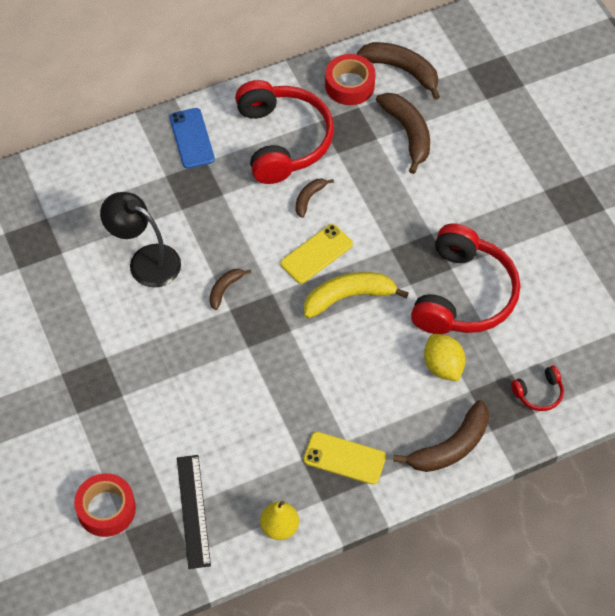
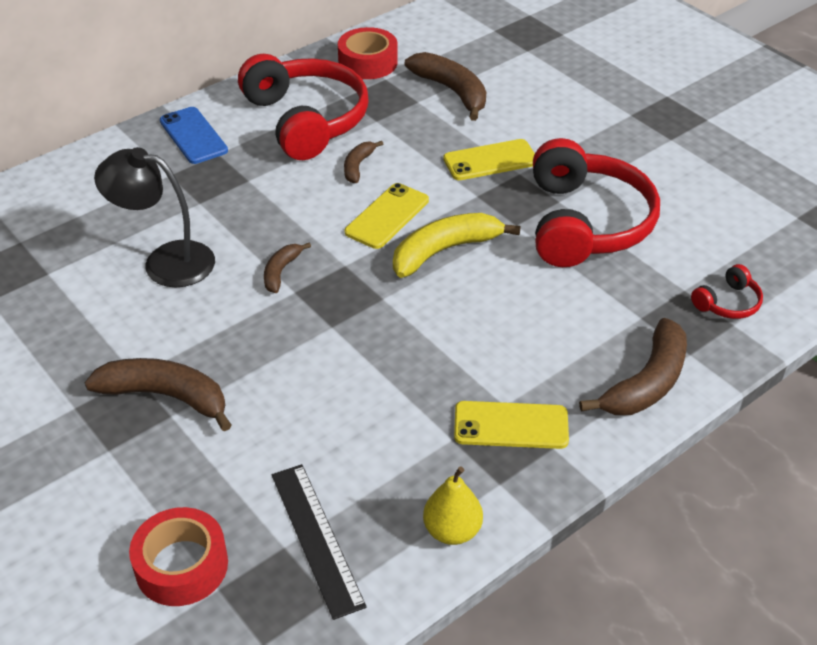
camera: 15 degrees left, 15 degrees down
(402, 70) = (423, 42): brown banana -> brown banana (166, 397)
(413, 215) = (490, 160): none -> yellow phone
(443, 366) = (595, 298): yellow lemon -> none

